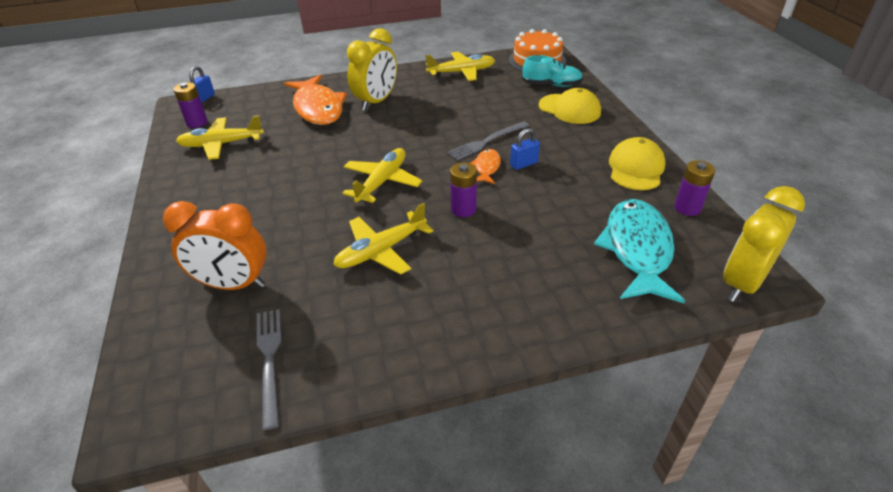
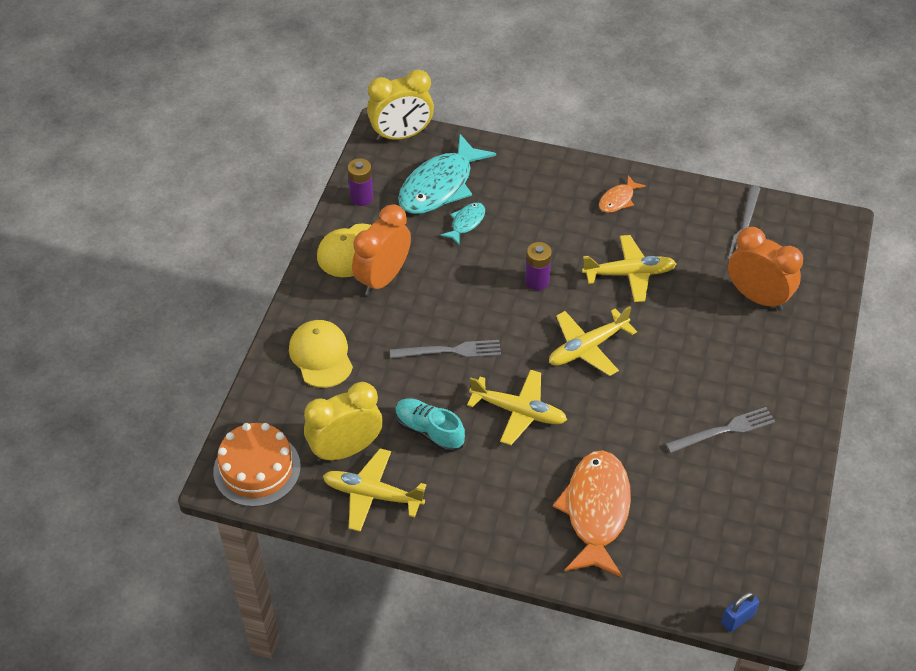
camera: 150 degrees left, 10 degrees up
(197, 122) = (755, 559): purple battery -> none
(222, 144) = (732, 494): yellow plane -> yellow plane (518, 411)
(239, 174) = (724, 430): none -> grey fork
(376, 102) = (520, 486): yellow clock -> yellow clock (346, 449)
(486, 167) = (479, 317): orange fish -> orange fish (618, 200)
(523, 164) = (442, 304): blue padlock -> none
(551, 85) = (294, 407): turquoise shoe -> turquoise shoe (429, 431)
(574, 228) = (466, 223): none -> turquoise fish
(588, 161) = (383, 278): none -> orange clock

